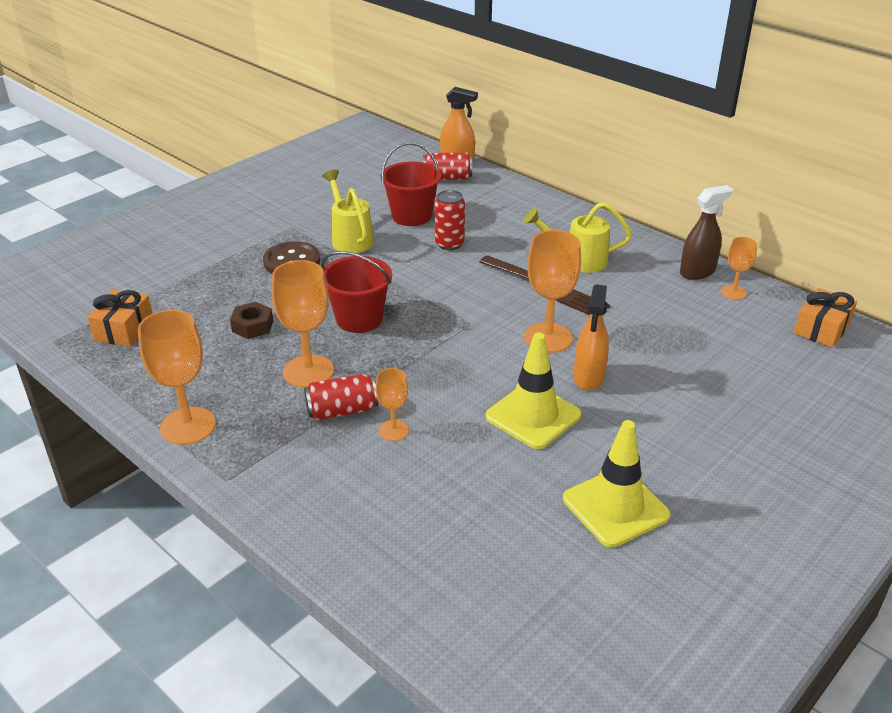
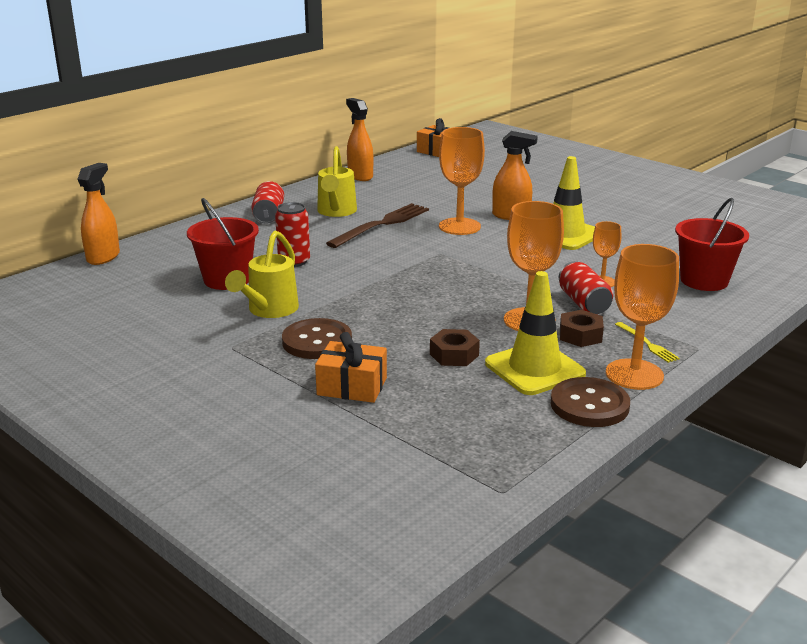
camera: 90 degrees left, 10 degrees down
(124, 330) = (470, 438): orange gift -> orange gift (352, 386)
(147, 393) = (589, 405): none -> brown button
(244, 443) = (647, 343): none -> yellow fork
(271, 401) = (580, 335): none -> brown nut
(350, 238) = (268, 311): yellow watering can -> yellow watering can turned 45 degrees counterclockwise
(359, 319) = (436, 300): red bucket -> red bucket (704, 281)
(447, 178) = (141, 262): red can -> red can (268, 215)
(615, 507) = (652, 215): yellow traffic cone -> yellow traffic cone (534, 369)
(697, 272) = (360, 176): brown spray bottle -> orange spray bottle
(733, 292) = (391, 168): orange goblet -> none

